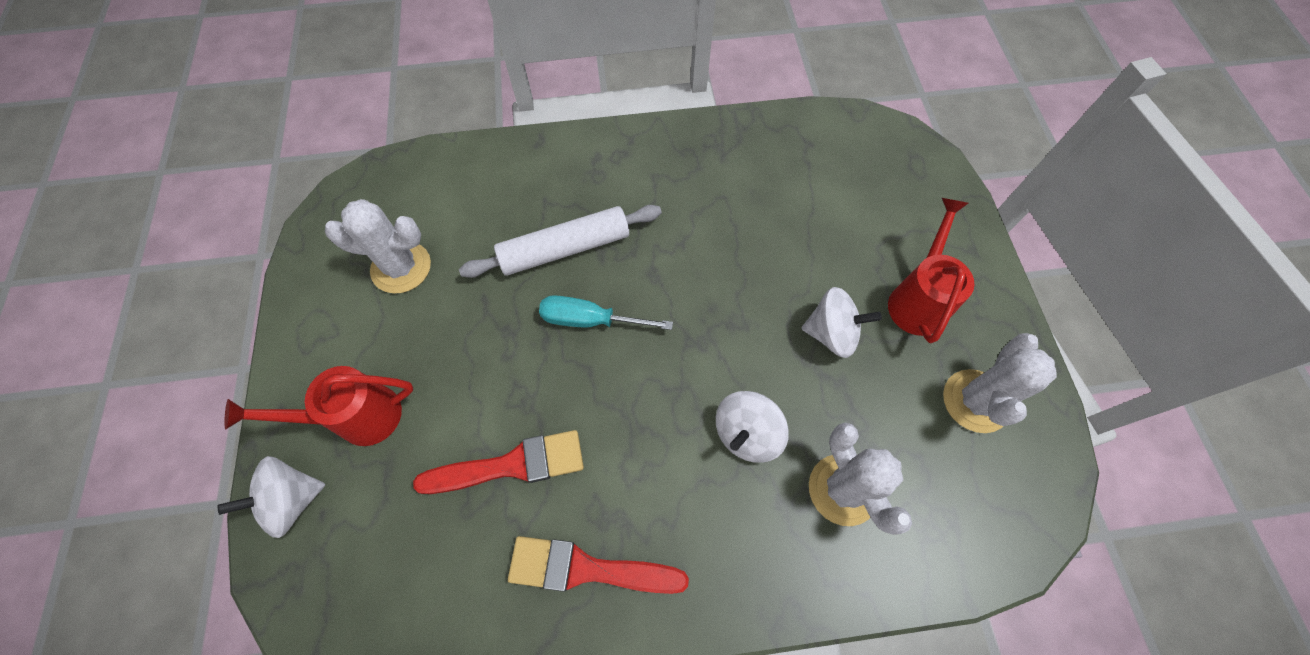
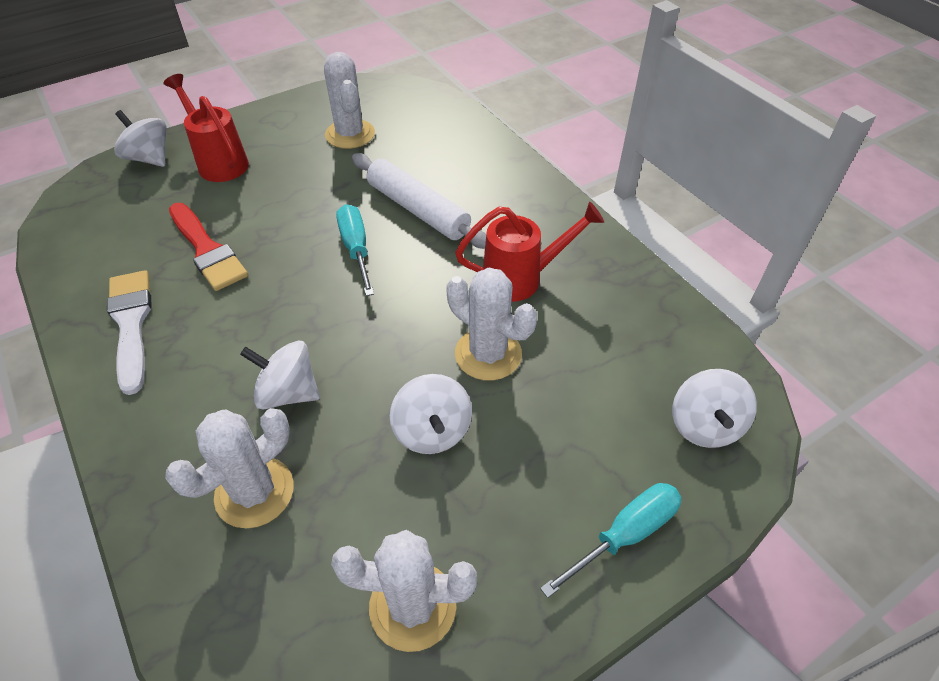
camera: 65 degrees right, 15 degrees down
(587, 569) = (131, 324): red brush -> white brush
(770, 264) = (488, 354): none -> white cactus
(891, 161) = (704, 425): none -> white spinning top
(917, 299) = (522, 505): red watering can -> red watering can (521, 278)
(959, 248) = (626, 534): none -> turquoise screwdriver

